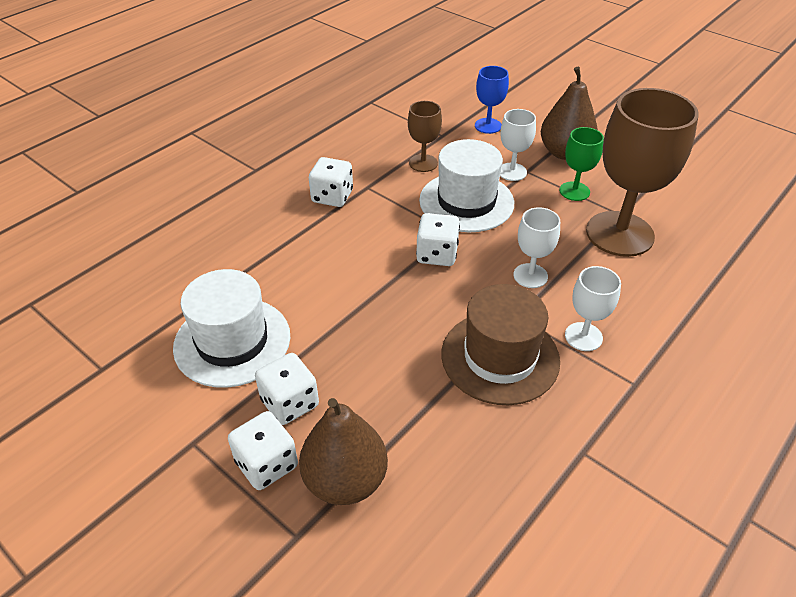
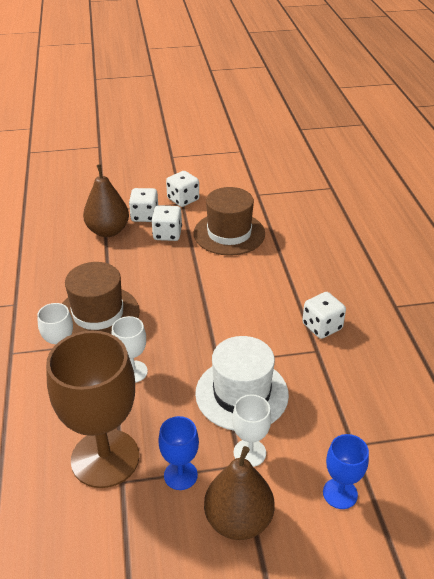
camera: 130 degrees right, 5 degrees down
(232, 341) = (229, 233): white hat -> brown hat
(423, 163) = (319, 402): brown goblet -> none
(437, 254) = (204, 341): white dice -> white dice (183, 199)
(574, 191) = (180, 475): green goblet -> blue goblet

